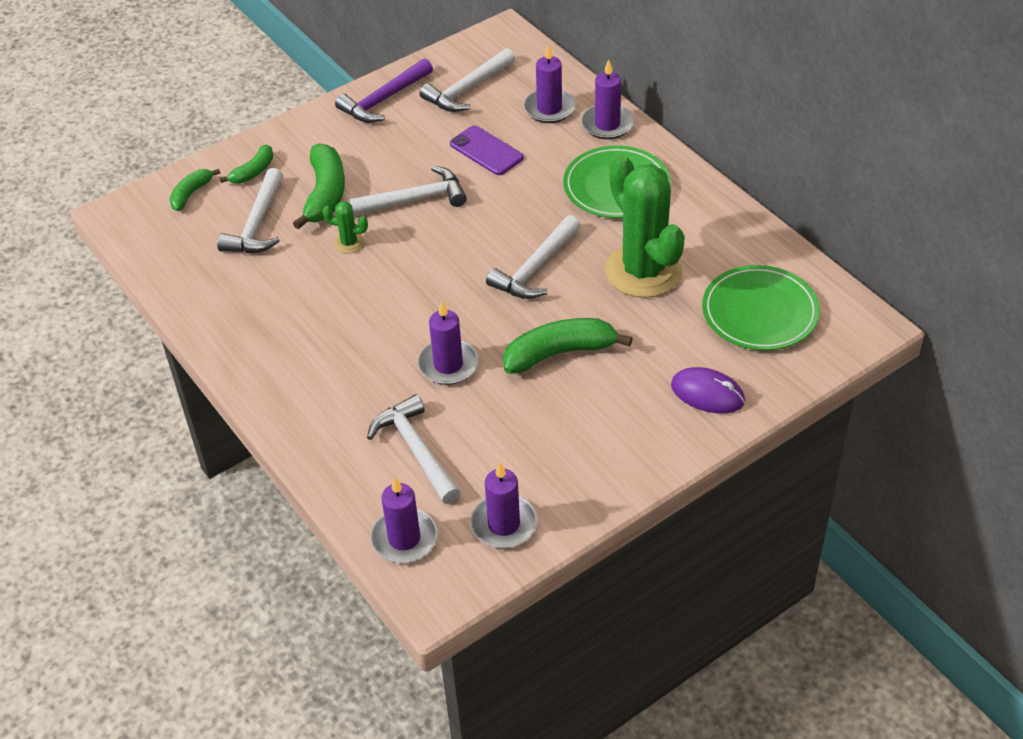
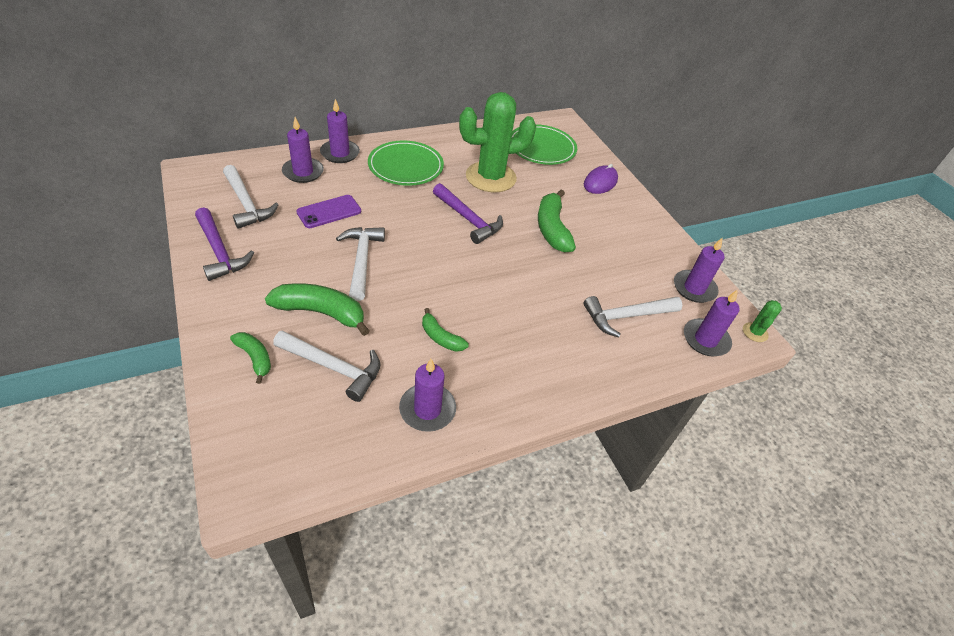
camera: 85 degrees left, 0 degrees up
(191, 194) = (255, 414): green banana -> green banana (440, 337)
(349, 243) = (392, 309): green cactus -> green cactus (755, 332)
(448, 364) = (548, 282): purple candle -> purple candle (427, 409)
(535, 268) = (468, 219): white hammer -> purple hammer

